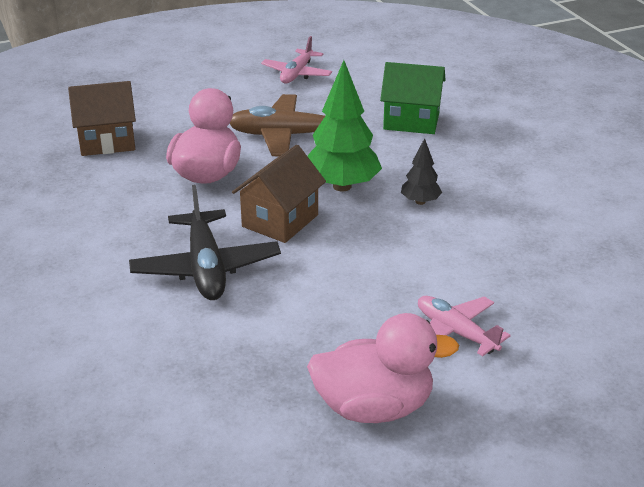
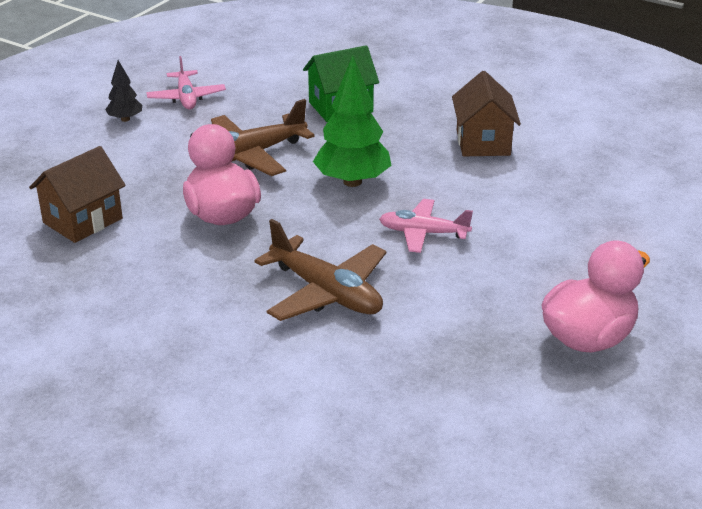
camera: 35 degrees left, 0 degrees up
(206, 268) = (326, 292): black plane -> brown plane
(280, 221) = (338, 229): brown house -> brown house (483, 142)
(420, 202) = (430, 171): black tree -> black tree (125, 119)
(456, 332) = (577, 259): pink plane -> pink plane (423, 233)

